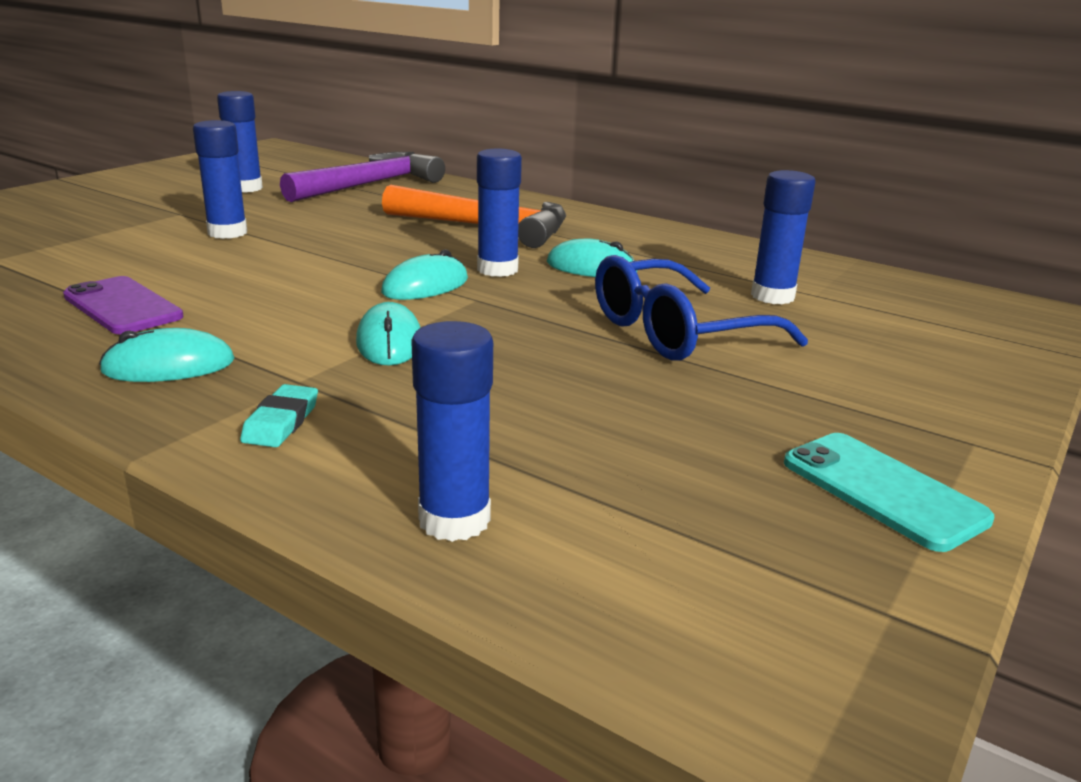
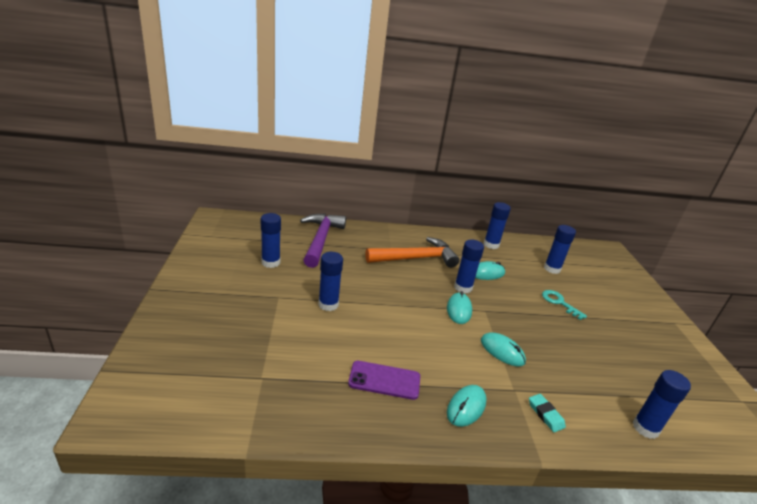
camera: 40 degrees left, 5 degrees up
(676, 332) = (559, 303): blue glasses -> turquoise key
(691, 245) = (491, 245): none -> blue glue stick
(882, 490) = (687, 355): turquoise phone -> none

